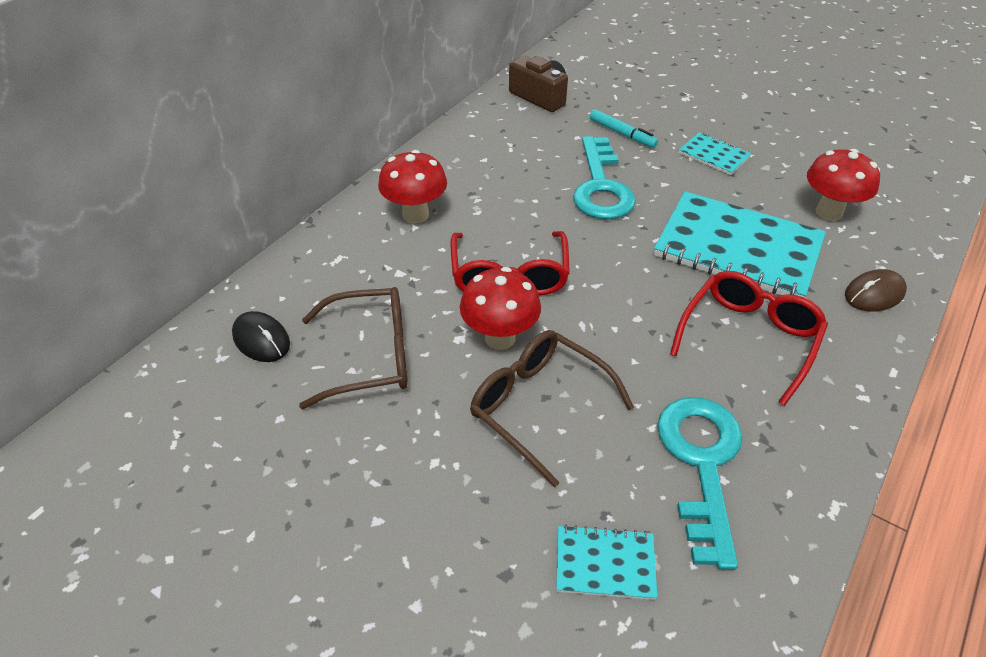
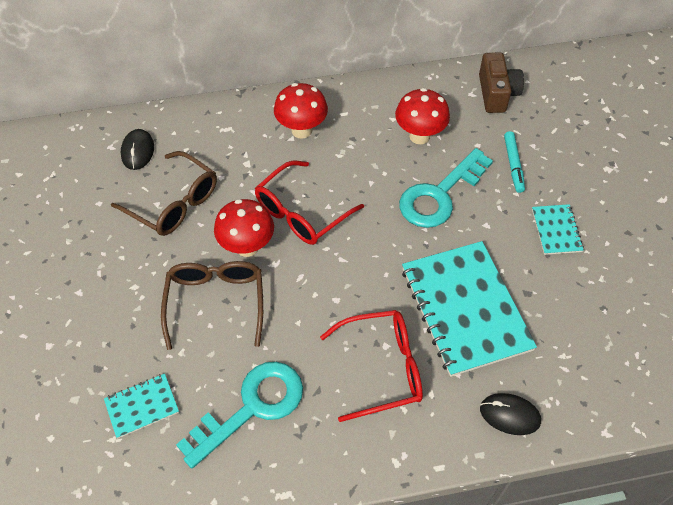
camera: 45 degrees right, 10 degrees up
(605, 564) = (142, 406): turquoise notebook -> turquoise notebook turned 75 degrees counterclockwise
(829, 212) = (574, 337): red mushroom -> red mushroom (419, 136)
(874, 294) = (510, 415): brown mouse -> black mouse

